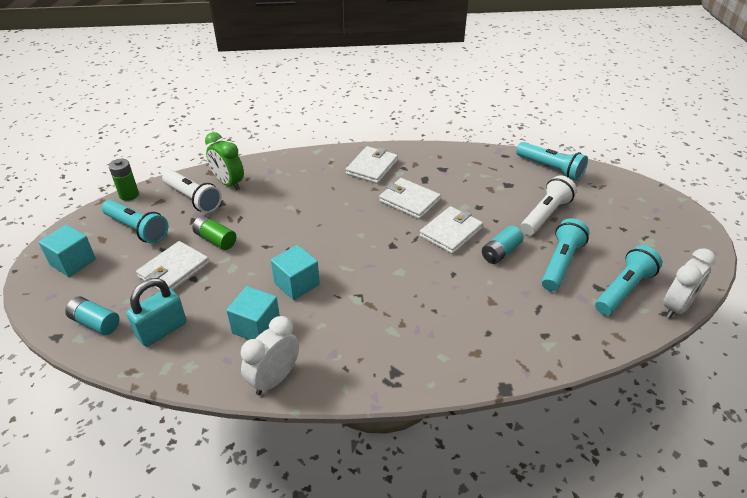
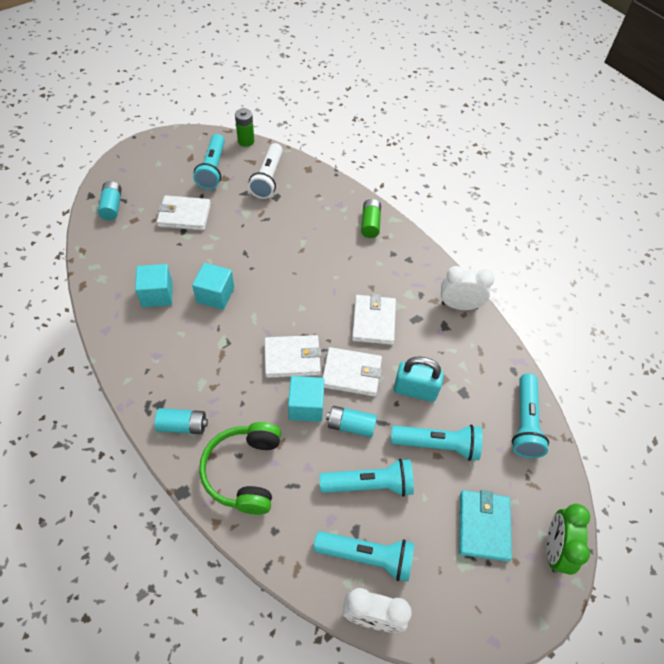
camera: 55 degrees right, 15 degrees up
(73, 262) = (159, 158): turquoise cube -> turquoise cube (306, 406)
(162, 330) = (125, 244): turquoise padlock -> turquoise padlock (415, 390)
(215, 240) = (231, 219): green battery -> green battery (370, 224)
(228, 183) = (302, 188): green clock -> green clock (554, 549)
(274, 379) = (114, 332): white clock -> white clock (459, 305)
(372, 167) = (401, 270): white wallet -> white wallet (292, 358)
(431, 362) = (183, 426): none -> turquoise battery
(507, 335) = (244, 472): none -> green headphones
(545, 215) = (437, 445): white flashlight -> turquoise flashlight
(623, 221) = (483, 526): none -> turquoise wallet

